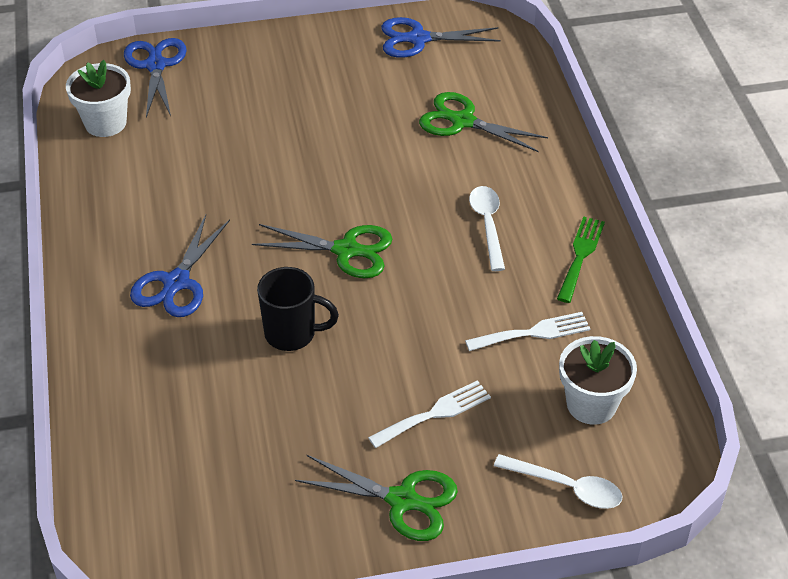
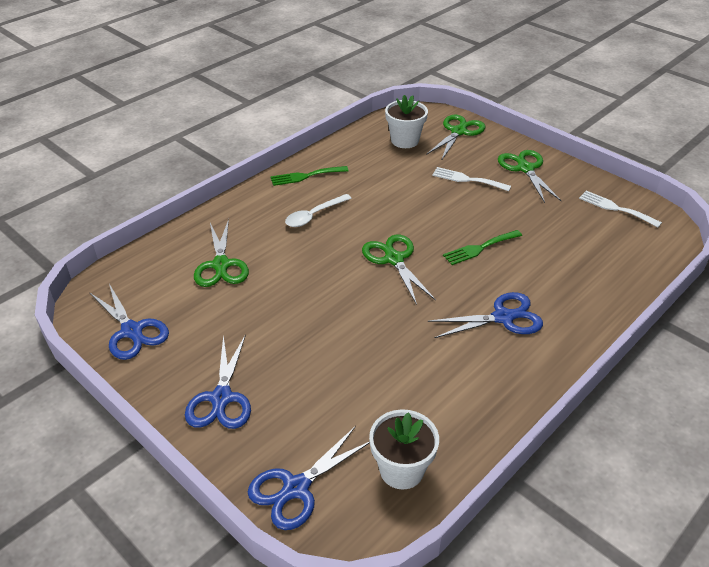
camera: 125 degrees left, 5 degrees down
(283, 61) = (221, 398): none -> blue scissors
(292, 334) = (479, 248): black mug -> green fork
(533, 333) = (379, 171): white fork -> white fork (615, 208)
(567, 487) = (458, 132): white spoon -> green scissors

